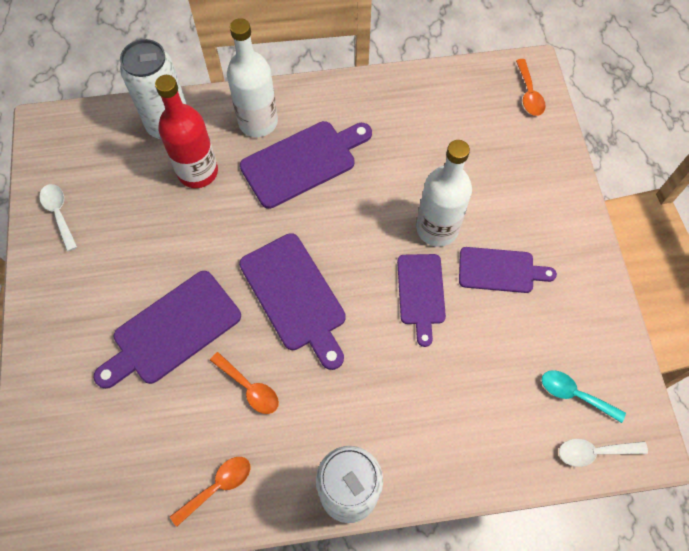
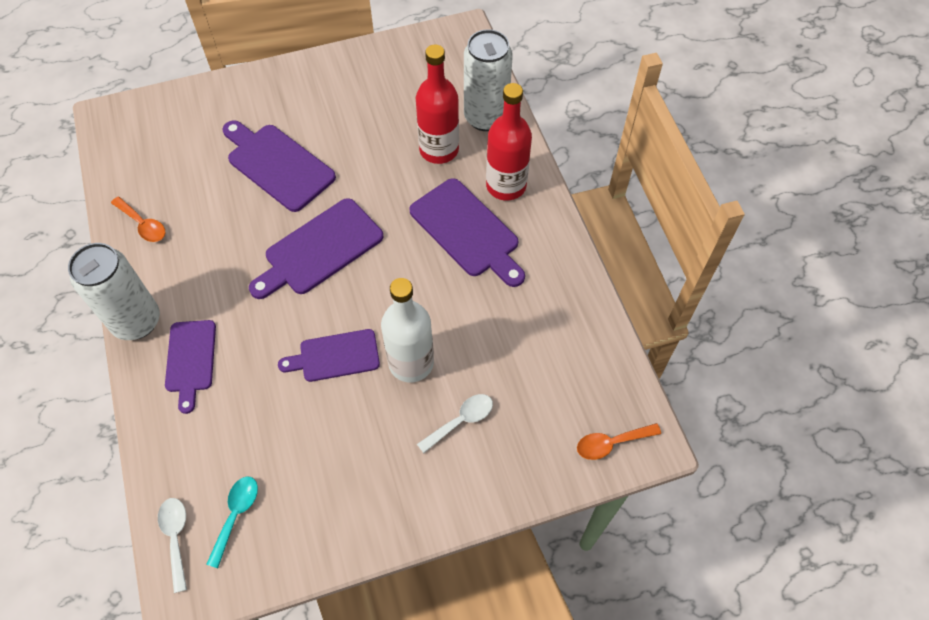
camera: 80 degrees right, 5 degrees down
(59, 214) = (378, 63): white spoon -> white spoon (461, 421)
(249, 388) = (229, 230): orange spoon -> none
(258, 122) = (506, 185): white bottle -> red bottle
(500, 270) = (370, 430): purple cutting board -> purple cutting board (191, 360)

